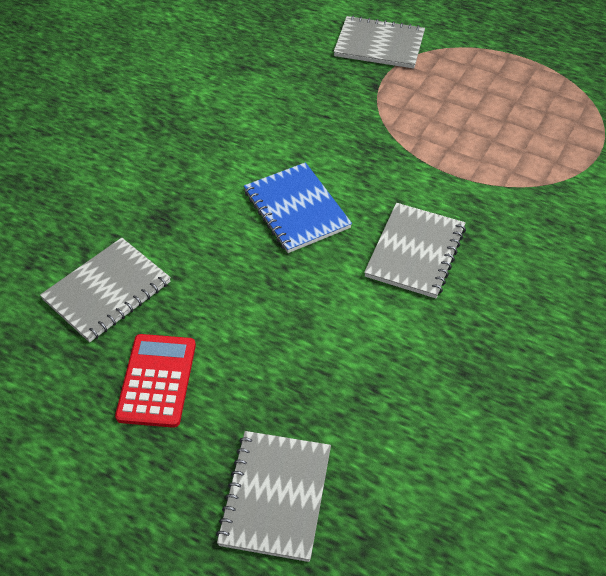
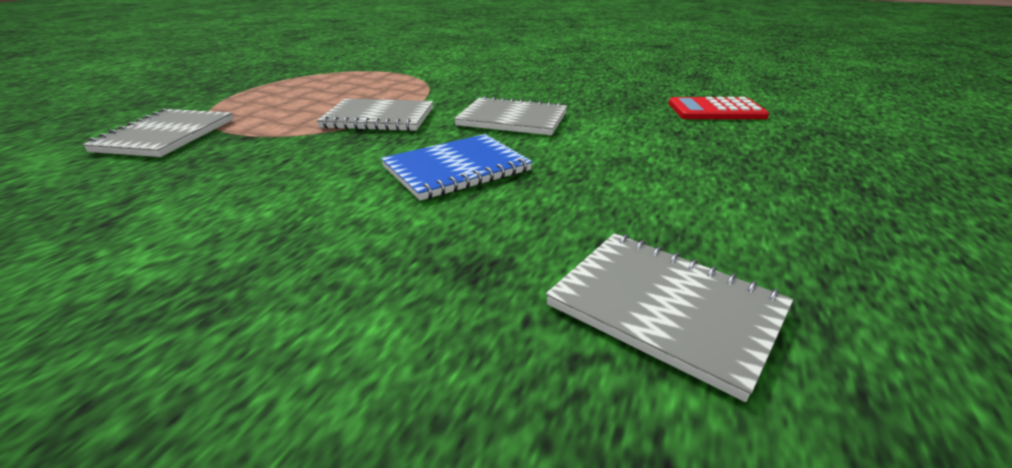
camera: 95 degrees left, 20 degrees down
(157, 380) = (786, 238): red calculator -> red calculator (715, 110)
(275, 496) = (836, 163): grey notebook -> grey notebook (379, 118)

